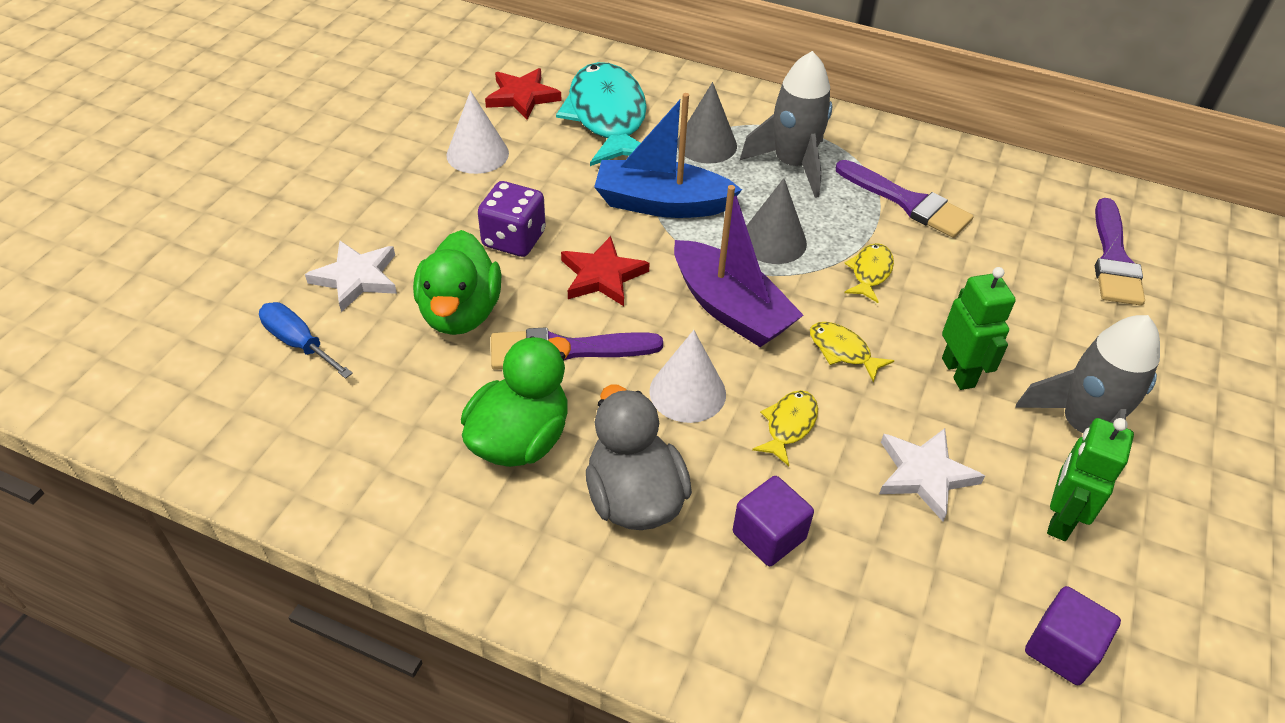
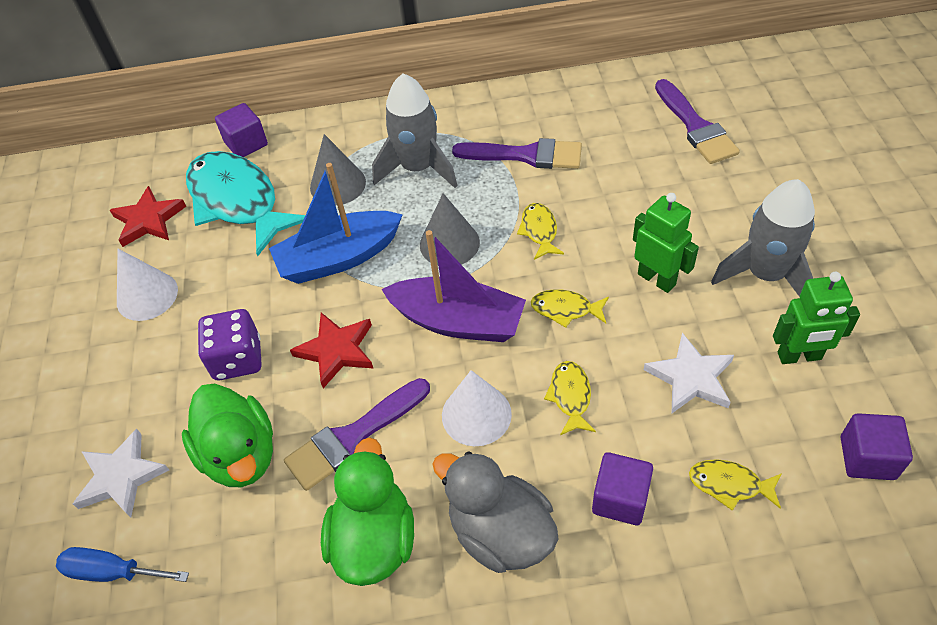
camera: 25 degrees left, 5 degrees up
(650, 75) = (246, 144): none -> purple cube
(889, 587) = (729, 485): none -> yellow fish
(1060, 519) = (799, 356): green robot -> green robot turned 90 degrees counterclockwise

